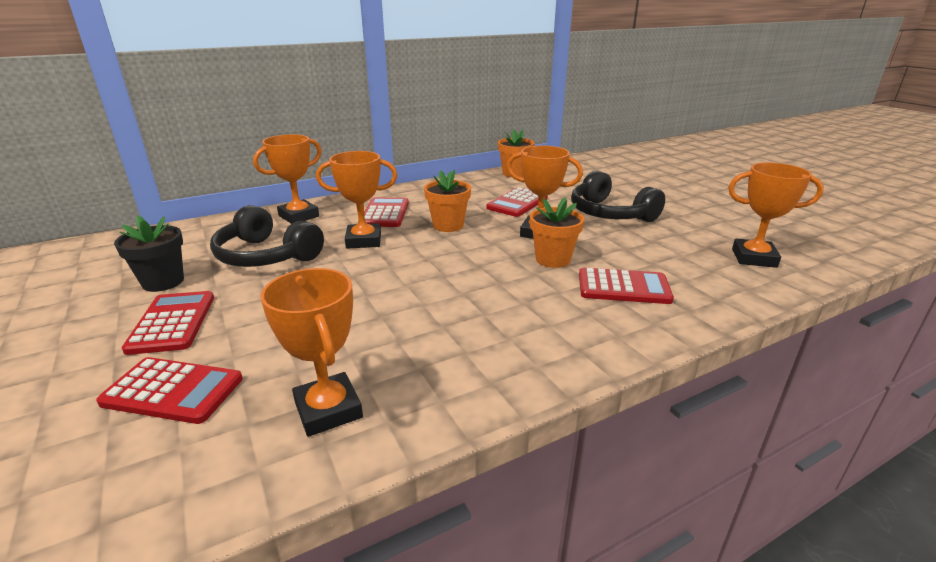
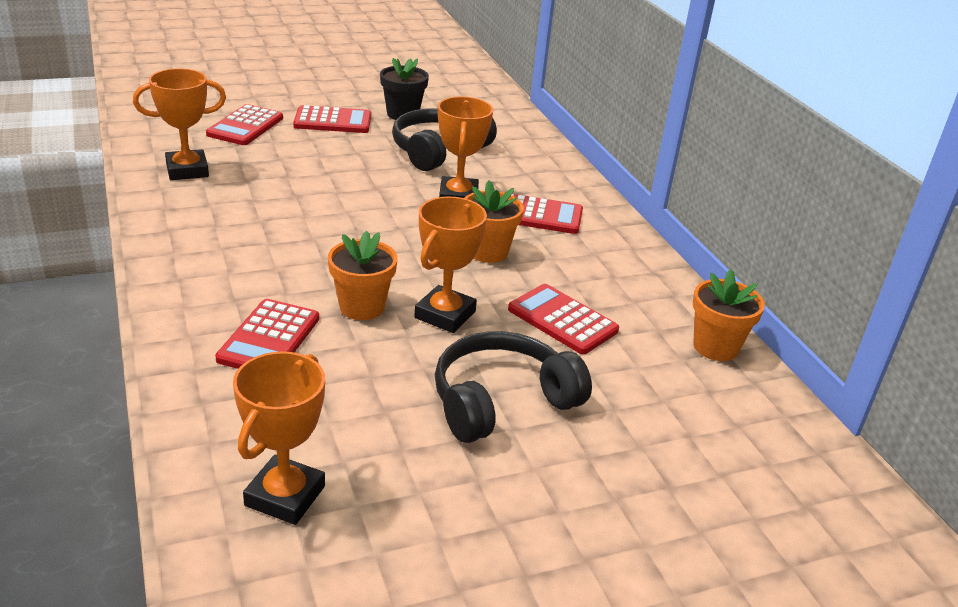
camera: 95 degrees right, 5 degrees up
(299, 216) = (539, 166): orange trophy -> none

